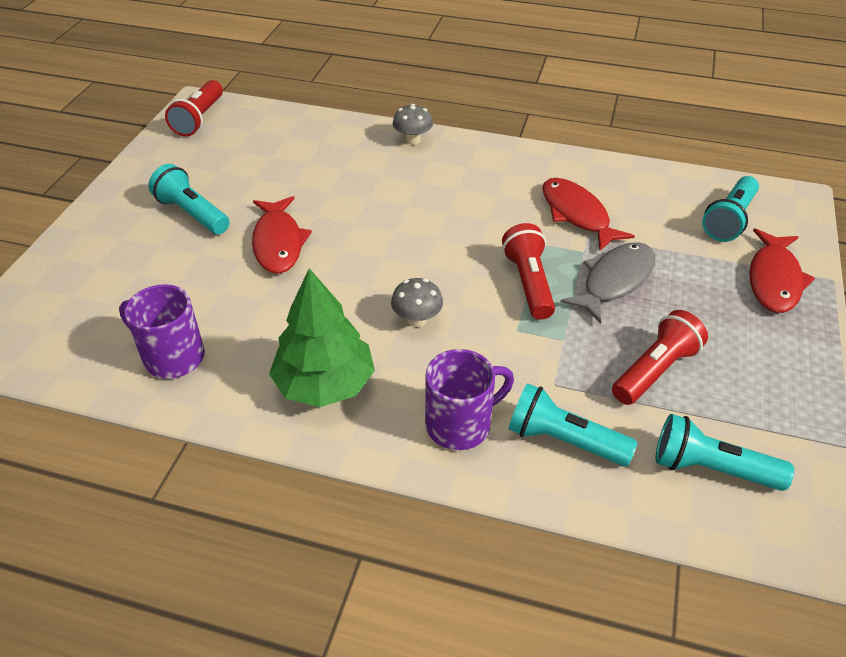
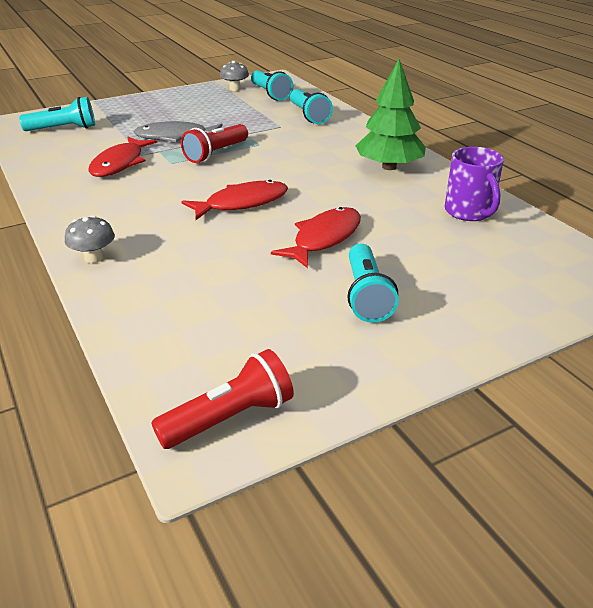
camera: 135 degrees left, 10 degrees down
(417, 319) = (301, 167): grey mushroom -> grey mushroom (235, 89)
(460, 424) = (343, 133): purple mug -> none
(655, 370) = (231, 113): red flashlight -> none
(774, 279) = (113, 110): red fish -> red fish (242, 203)

